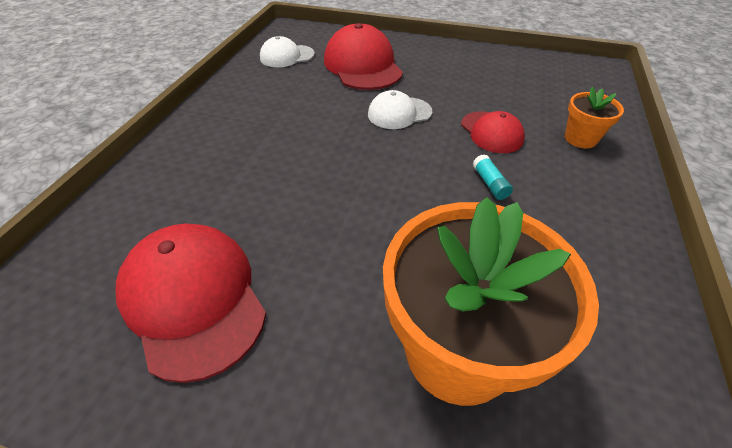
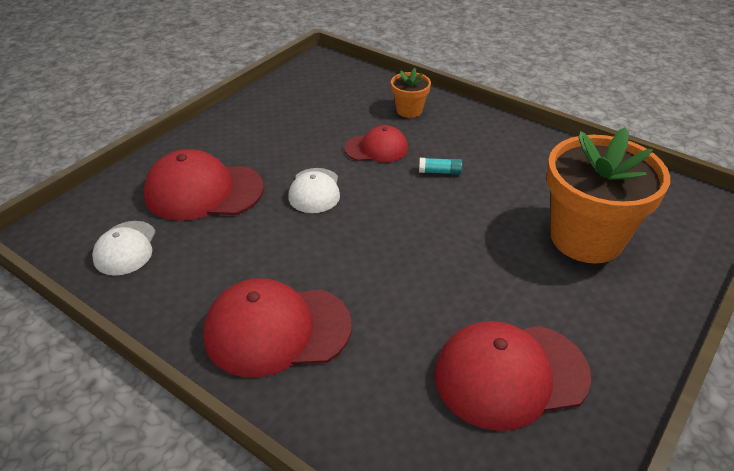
camera: 70 degrees left, 5 degrees down
(225, 137) = (277, 330): none -> red cap

